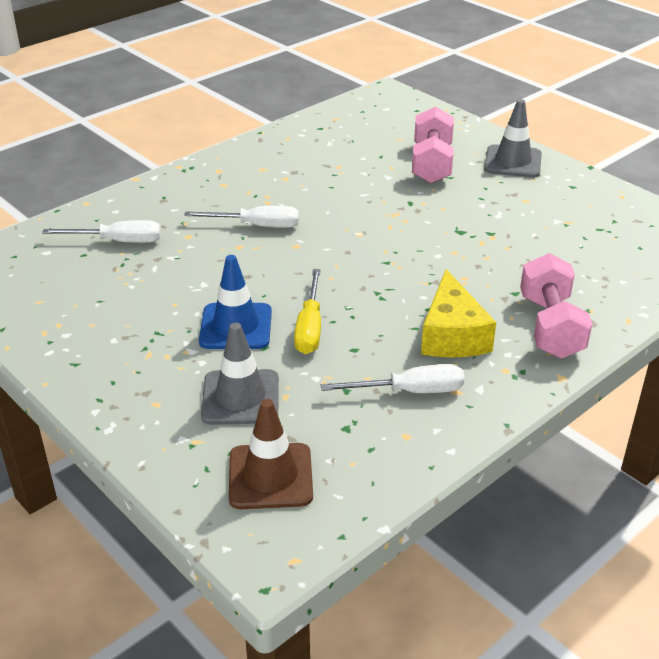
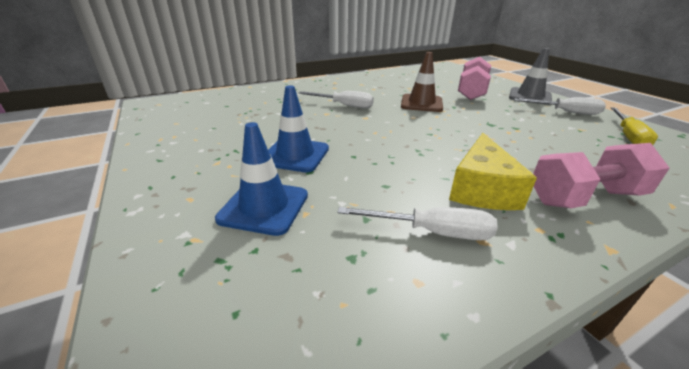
camera: 15 degrees right, 5 degrees down
(118, 241) = (252, 102): white screwdriver -> white screwdriver (565, 112)
(240, 397) = (264, 207): grey traffic cone -> blue traffic cone
(270, 476) = (239, 298): brown traffic cone -> brown traffic cone (421, 103)
(309, 327) = (353, 164): yellow screwdriver -> yellow screwdriver (628, 136)
(550, 327) = (584, 197): pink dumbbell -> pink dumbbell turned 60 degrees clockwise

